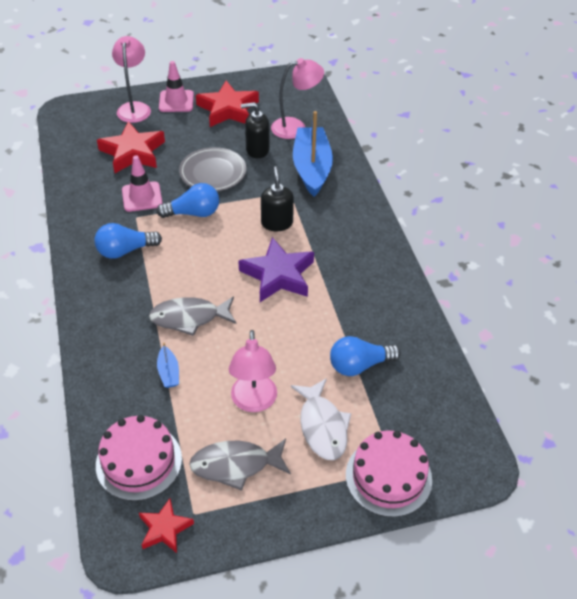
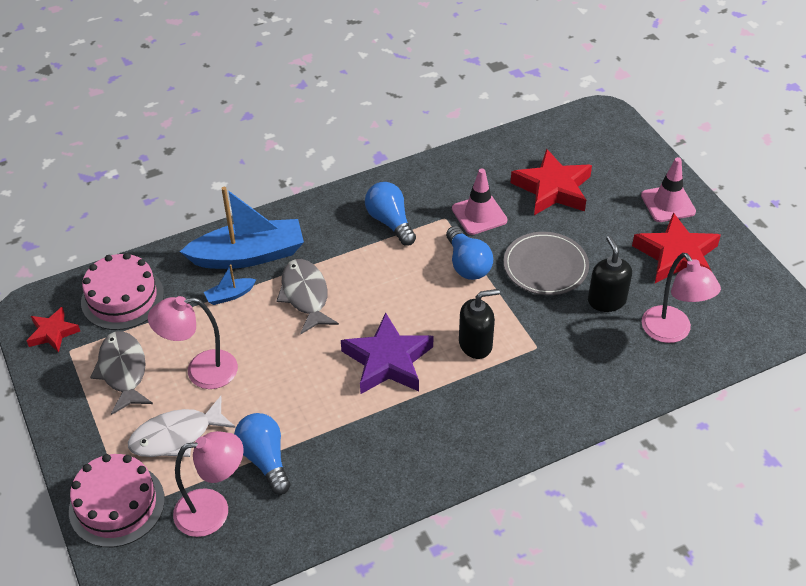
camera: 80 degrees right, 0 degrees up
(134, 108) = (636, 170): pink lamp -> pink lamp (213, 510)
(312, 168) = (593, 363): blue boat -> blue boat (248, 255)

